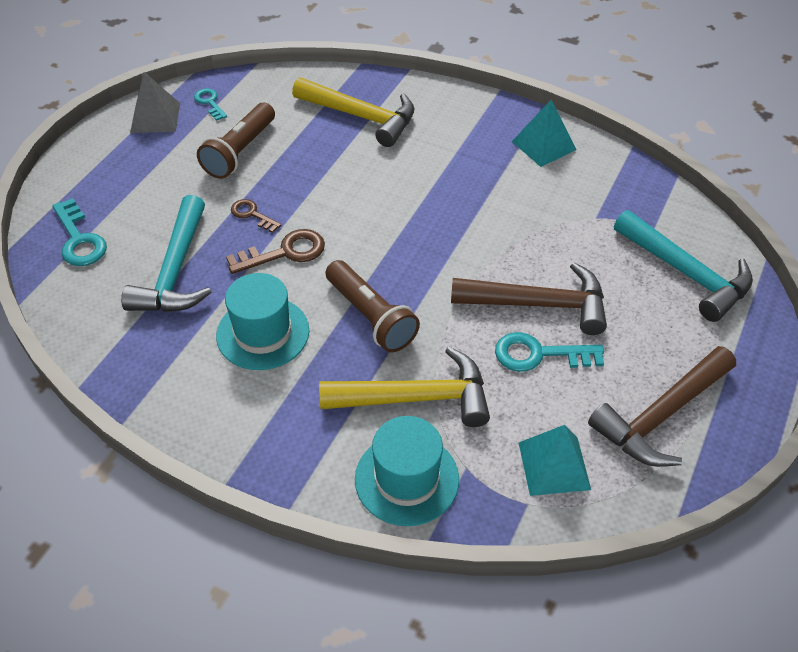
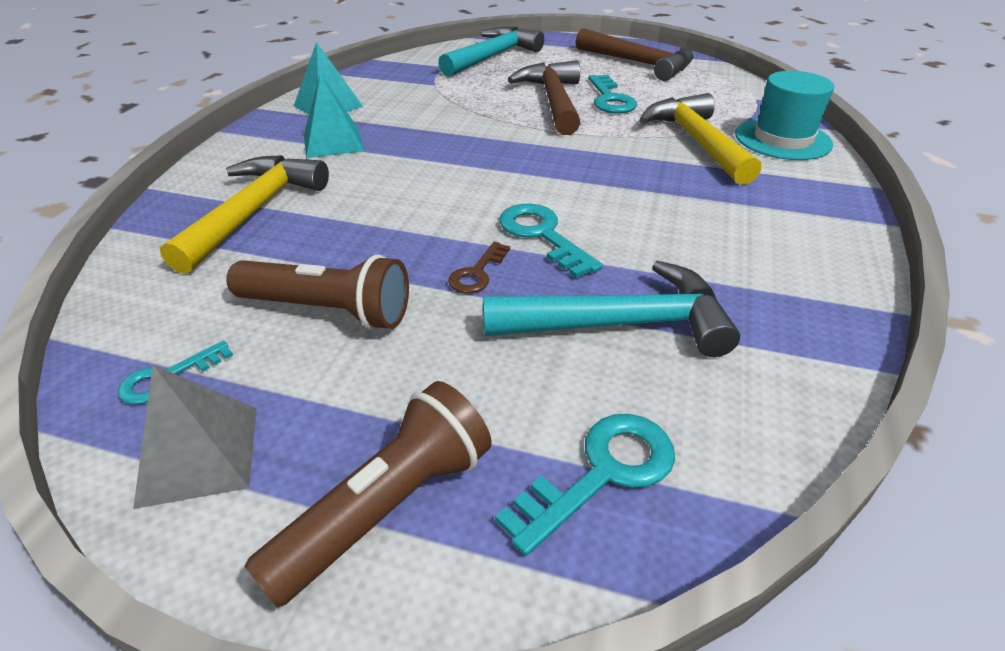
camera: 100 degrees left, 10 degrees down
(263, 333) = (681, 231): turquoise hat -> none
(284, 252) = (542, 235): brown key -> turquoise key
(371, 317) = (615, 171): brown flashlight -> brown flashlight (387, 507)
(554, 465) = (714, 91): turquoise pyramid -> turquoise pyramid (333, 142)

